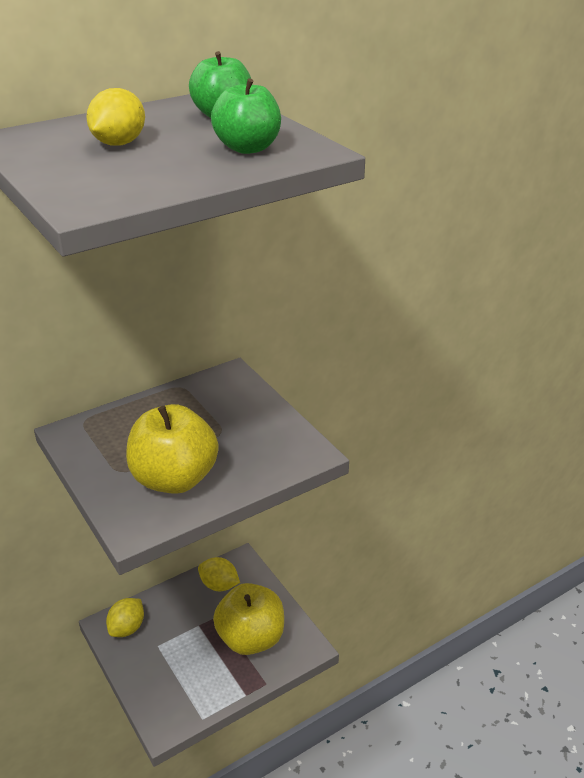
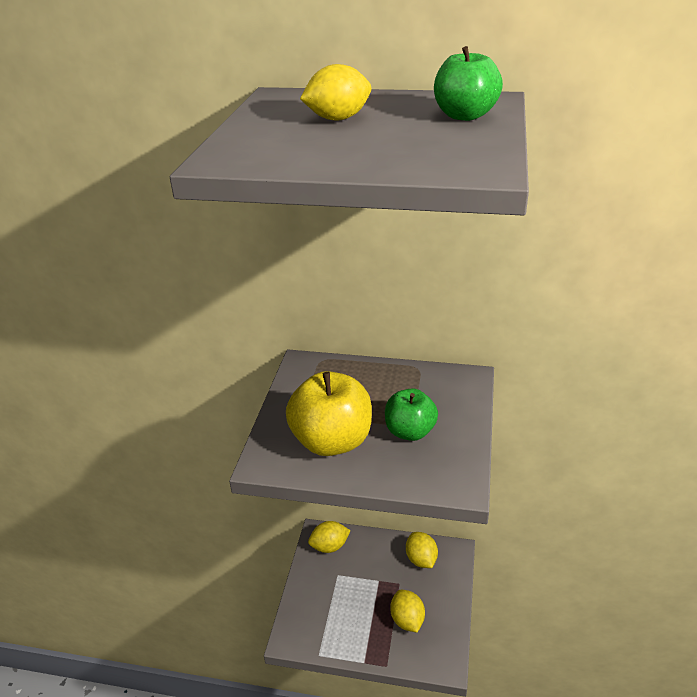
camera: 45 degrees right, 0 degrees up
(248, 148) = (429, 150): green apple -> green apple (410, 432)
(250, 638) = (407, 620): yellow apple -> yellow lemon

